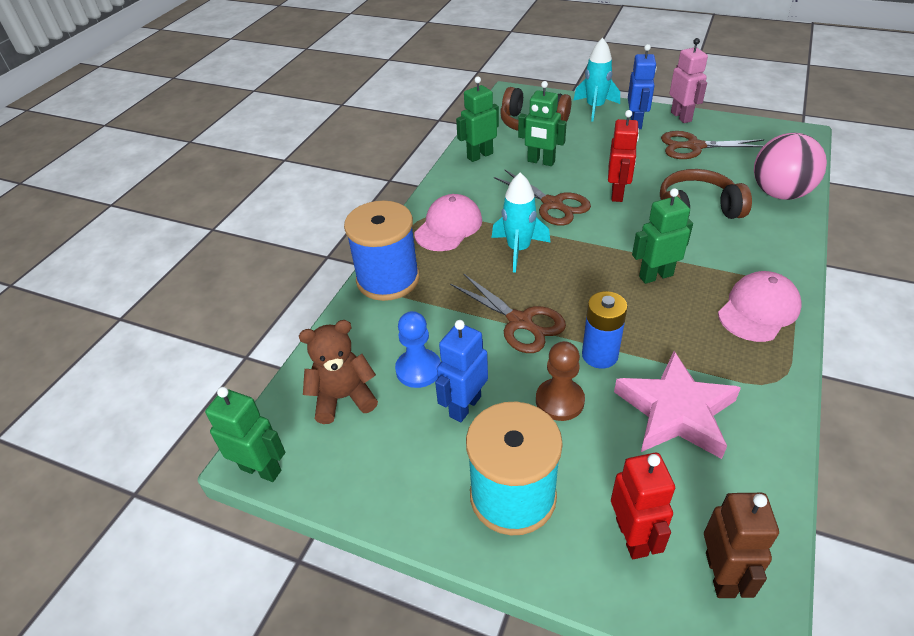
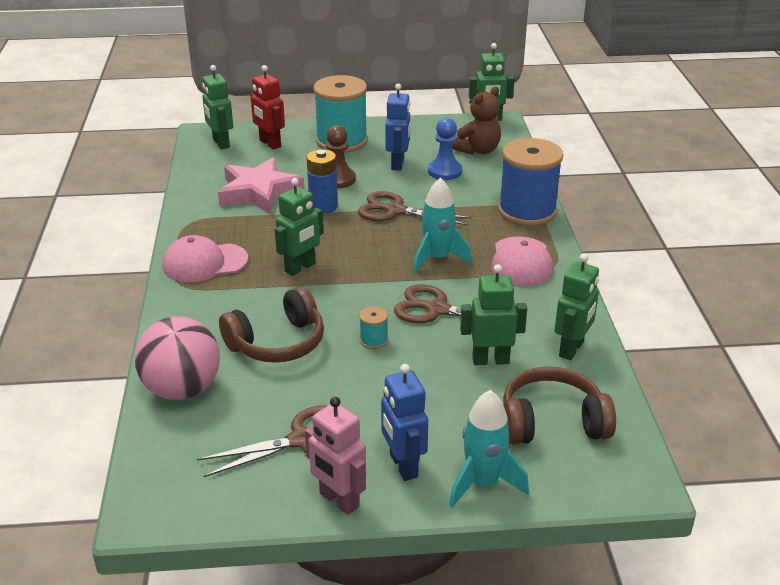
camera: 150 degrees right, 10 degrees down
(617, 193) = (373, 340): red robot -> turquoise spool
(721, 574) = (220, 143): brown robot -> green robot
(758, 310) = (205, 263): pink cap -> pink cap turned 60 degrees clockwise

